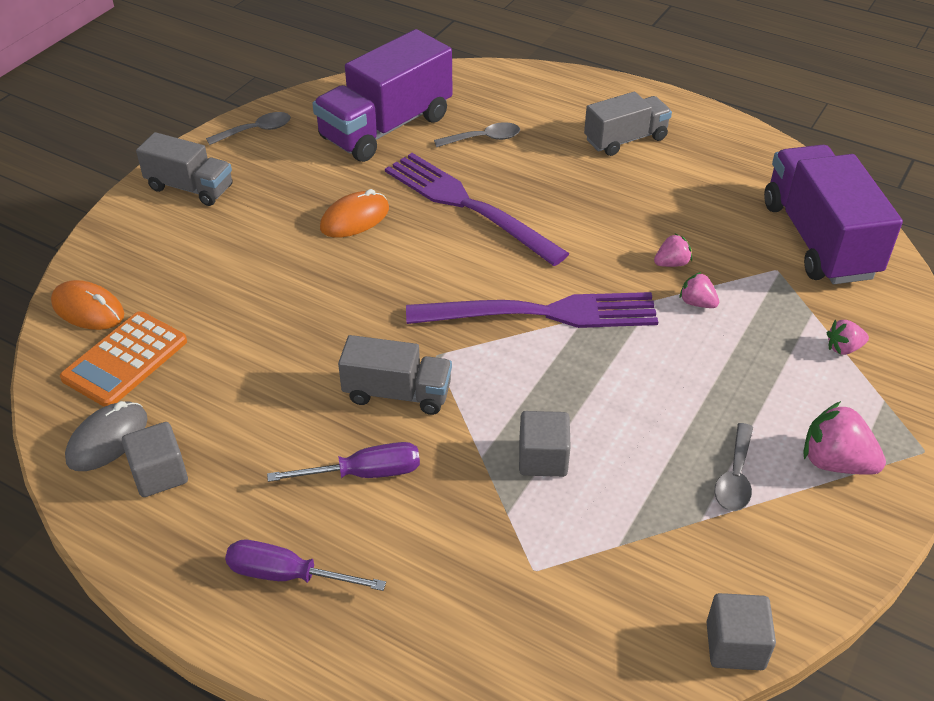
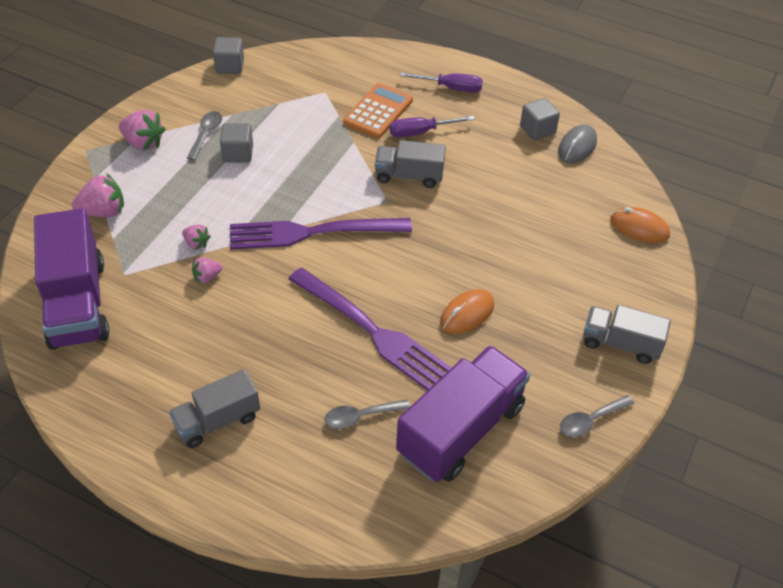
camera: 175 degrees right, 5 degrees up
(125, 360) = (593, 193): orange calculator -> orange calculator (378, 111)
(543, 459) = (317, 141): grey cube -> grey cube (238, 153)
(843, 348) = (103, 212): pink strawberry -> pink strawberry, size x1.74

